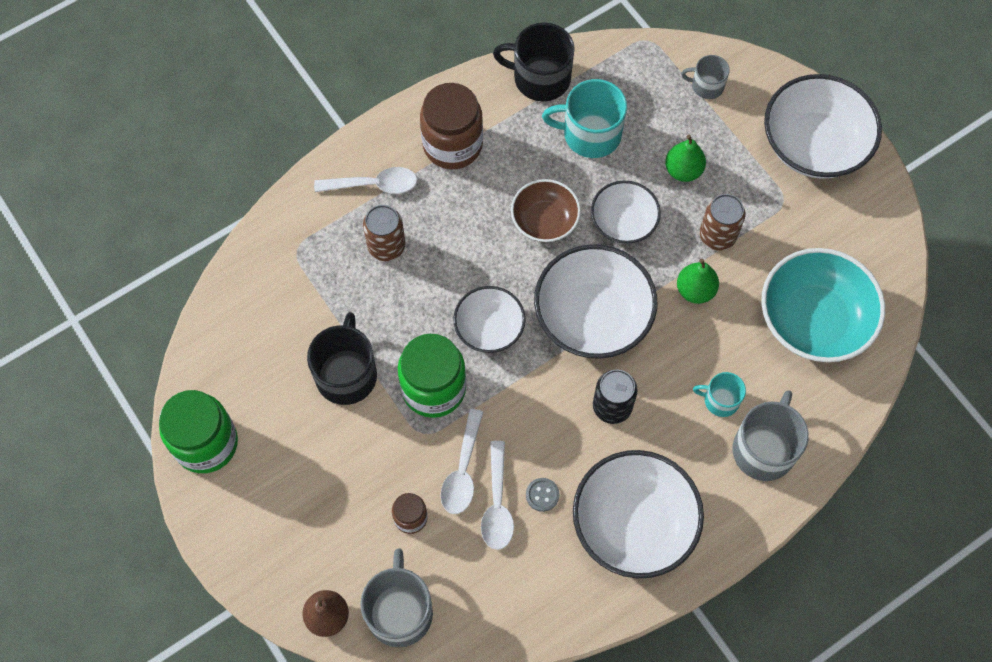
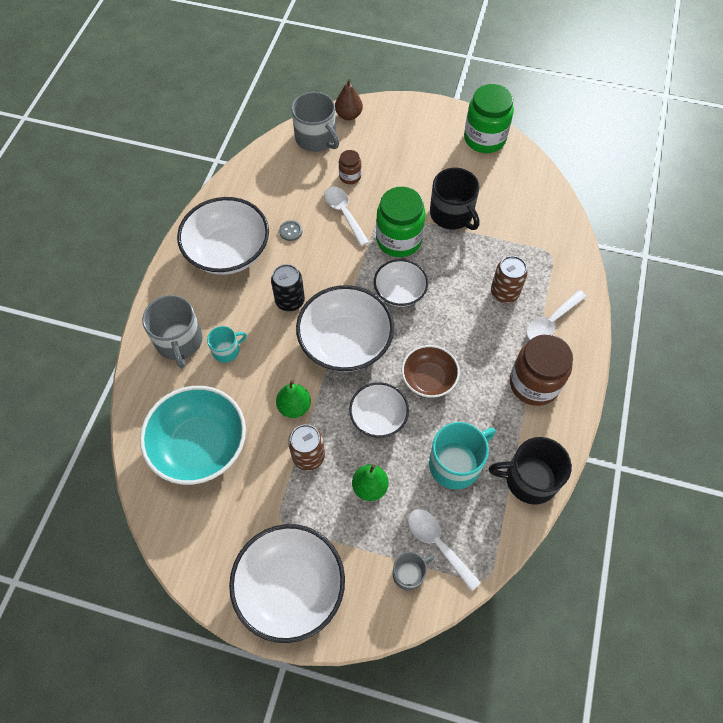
camera: 140 degrees right, 5 degrees down
(497, 504) = (311, 211): white spoon -> white spoon (438, 544)
(540, 77) = (529, 479): black mug -> black mug turned 150 degrees counterclockwise

